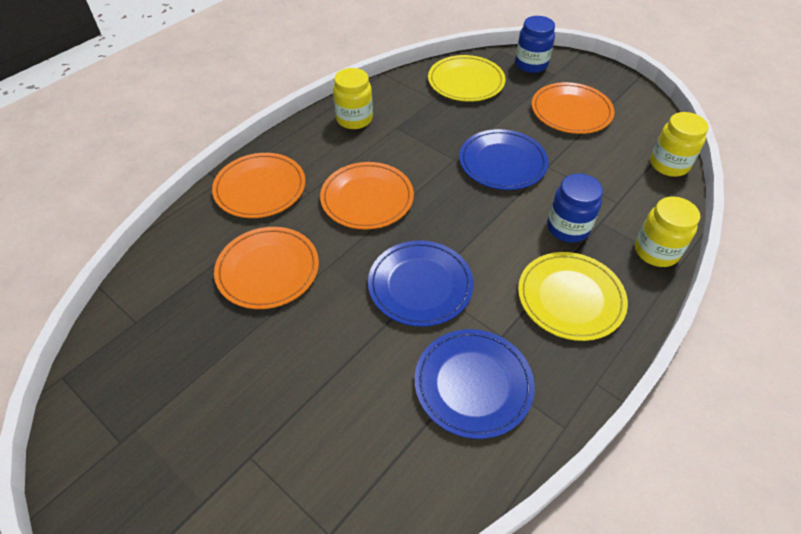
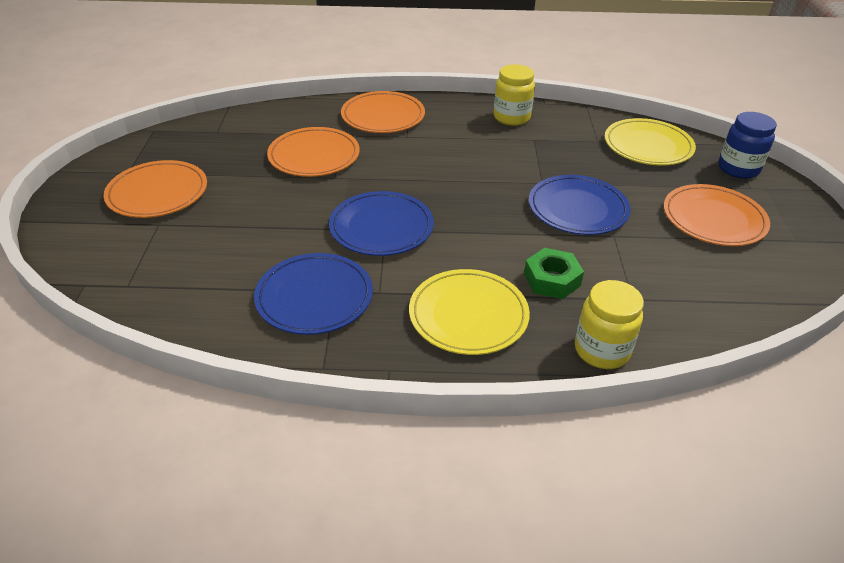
camera: 50 degrees right, 10 degrees down
(367, 198) = (436, 162): orange plate -> orange plate (157, 193)
(568, 228) = (552, 280): blue jar -> green nut
(669, 165) = (745, 314): yellow jar -> none

